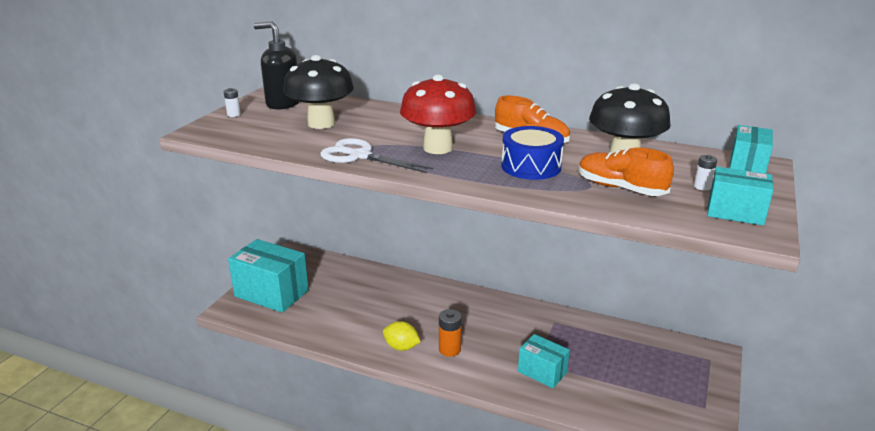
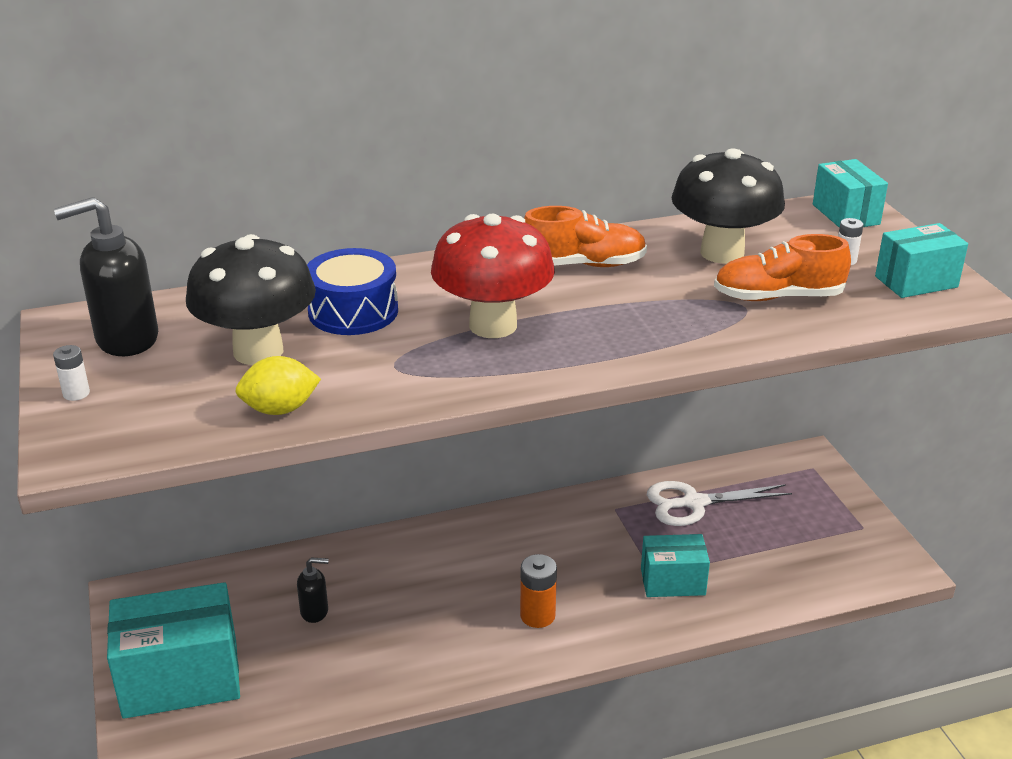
camera: 40 degrees left, 5 degrees up
(353, 295) = (315, 611): none -> black soap dispenser
(360, 156) = (412, 383): white scissors -> white scissors (694, 503)
(401, 347) = (474, 648): yellow lemon -> yellow lemon (280, 409)
(531, 166) = (644, 306): blue drum -> blue drum (353, 311)

